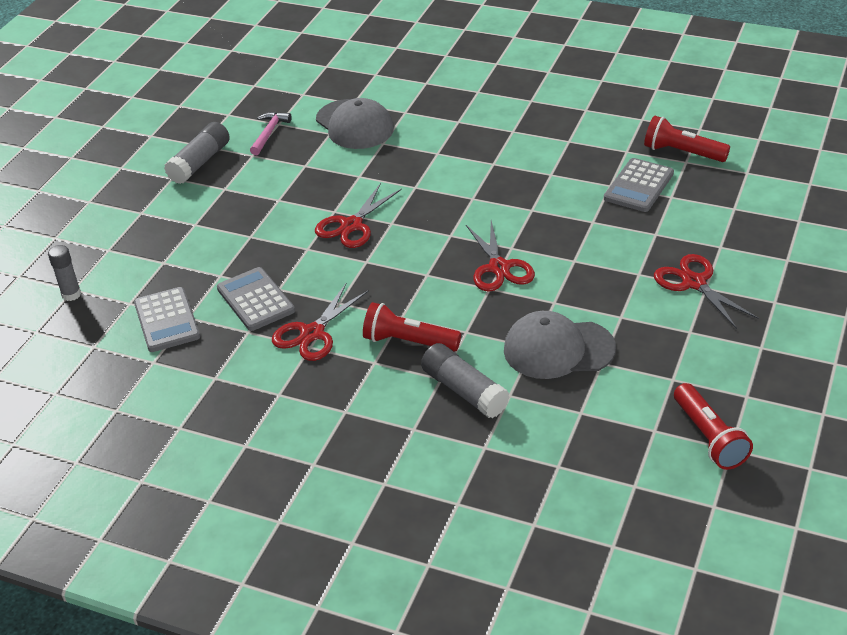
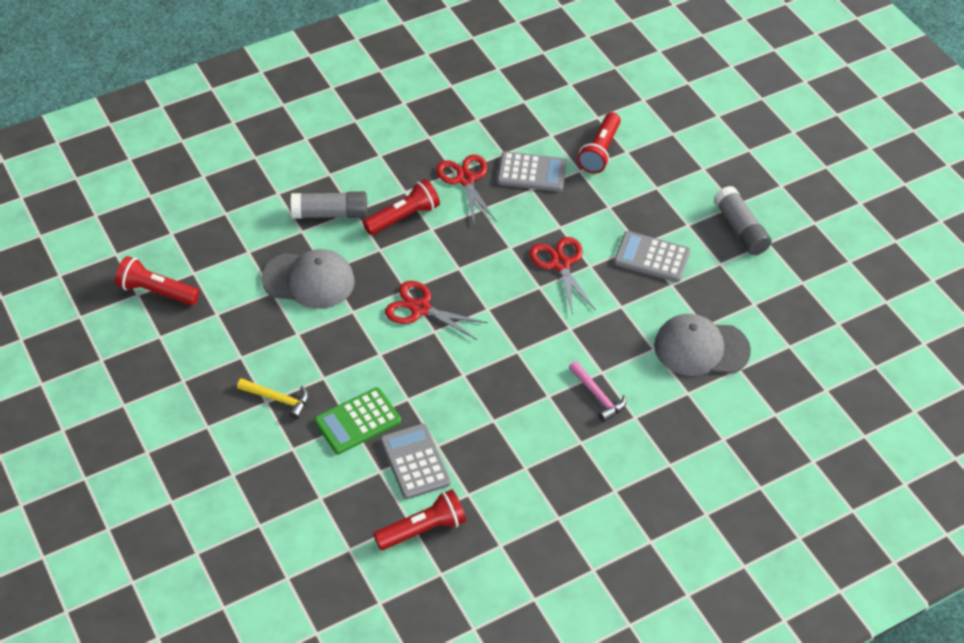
camera: 125 degrees right, 10 degrees up
(71, 294) = (637, 96): grey glue stick -> none
(167, 320) = (558, 124): grey calculator -> grey calculator (652, 257)
(180, 276) = (600, 151): none -> red flashlight
(269, 133) = (743, 290): pink hammer -> pink hammer (597, 396)
(558, 349) = (309, 280): grey cap -> grey cap turned 60 degrees clockwise
(649, 231) = (357, 421): none -> green calculator
(694, 283) = (278, 399): red scissors -> yellow hammer

